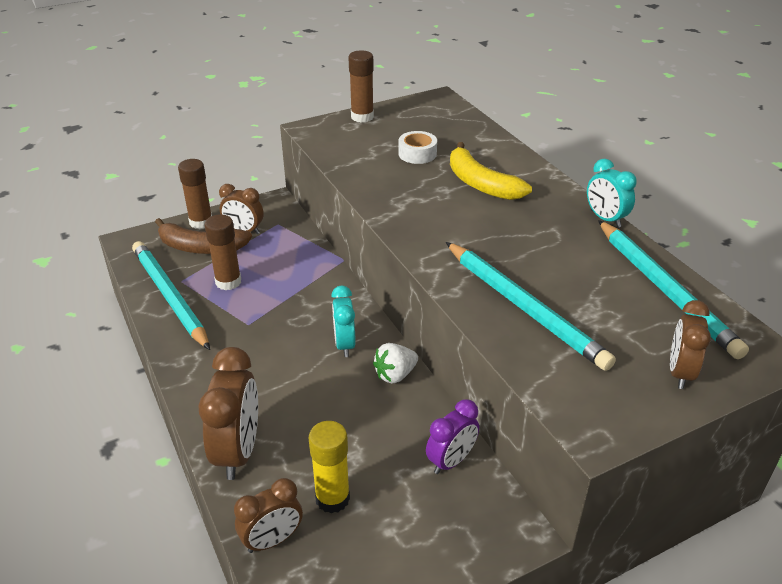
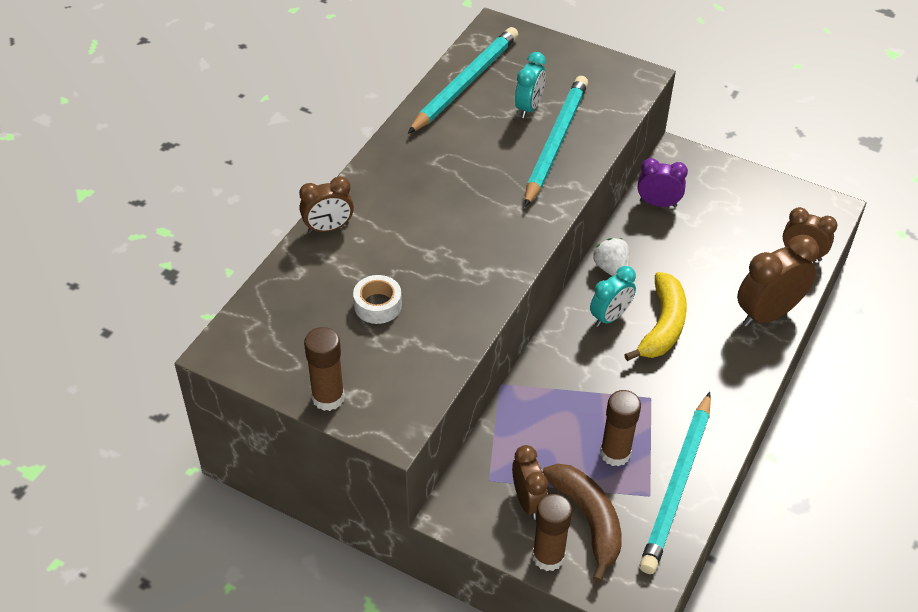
camera: 125 degrees left, 10 degrees up
(332, 498) = (746, 244): yellow glue stick -> none
(395, 375) = (611, 269): white strawberry -> white strawberry turned 135 degrees counterclockwise
(481, 184) = (398, 233): yellow banana -> yellow banana (662, 325)
(605, 219) = (390, 138): turquoise clock -> turquoise clock (529, 107)
(680, 372) = (551, 57): brown clock -> brown clock (328, 228)

